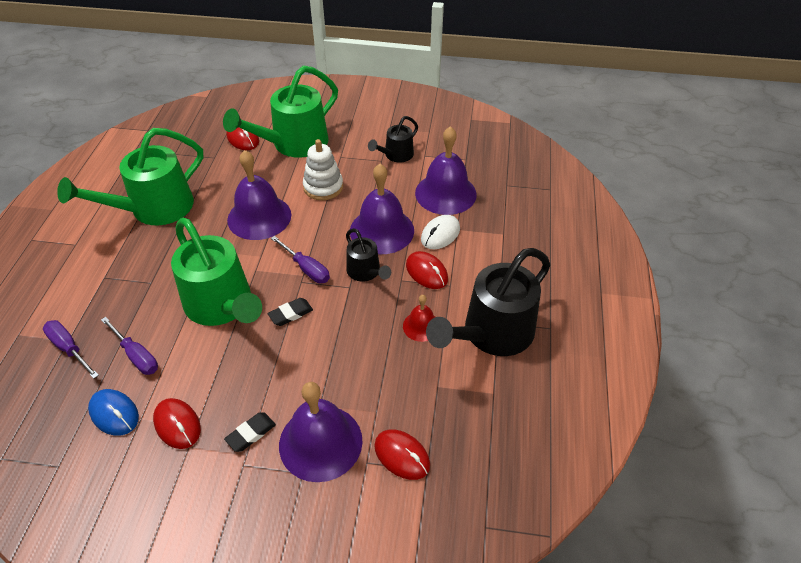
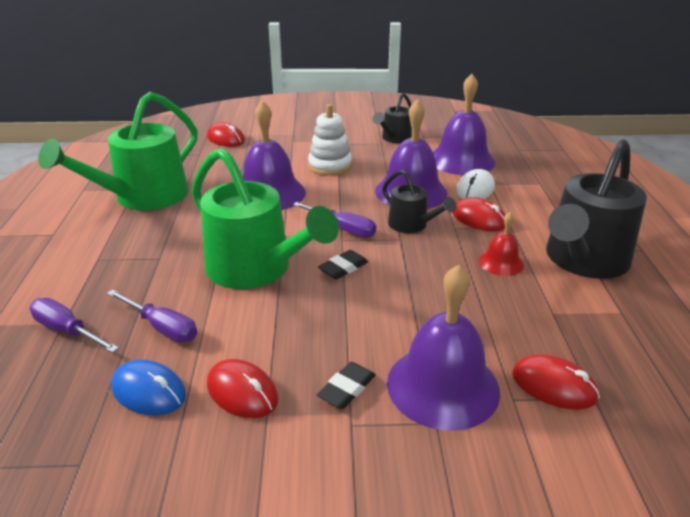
camera: 10 degrees left, 15 degrees down
(293, 144) = (282, 139): green watering can -> none

